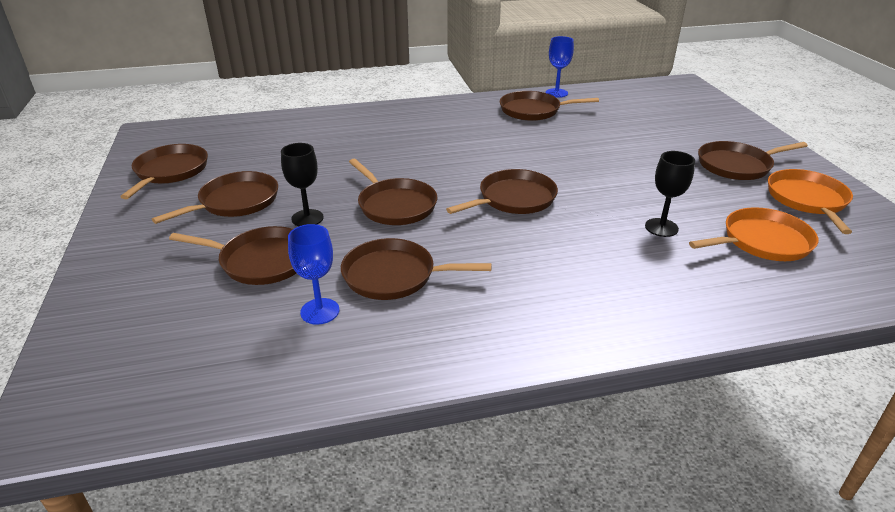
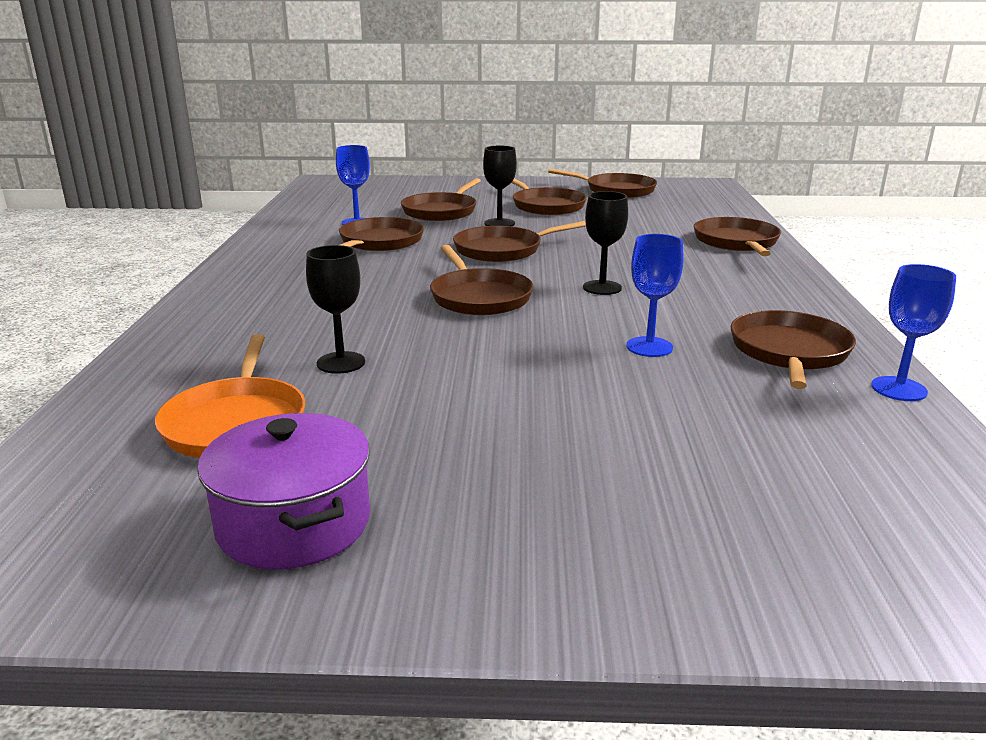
camera: 105 degrees right, 10 degrees down
(467, 159) = (602, 288): none -> black goblet
(554, 141) = (649, 347): none -> blue goblet
(737, 165) = (479, 494): brown pan -> brown pan (737, 242)
(807, 200) = (294, 523): orange pan -> purple pot

